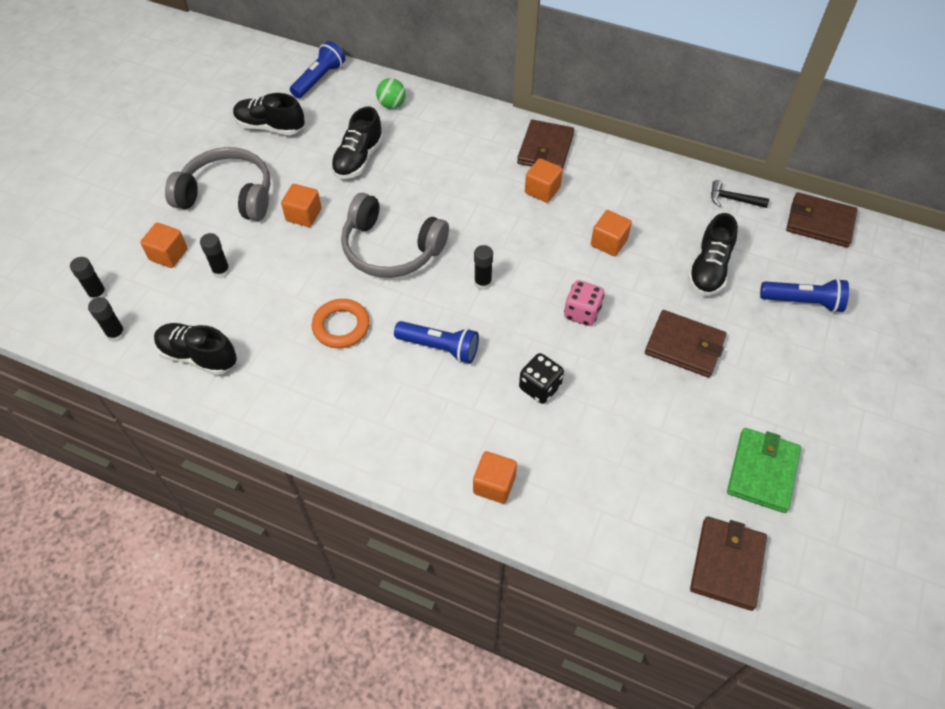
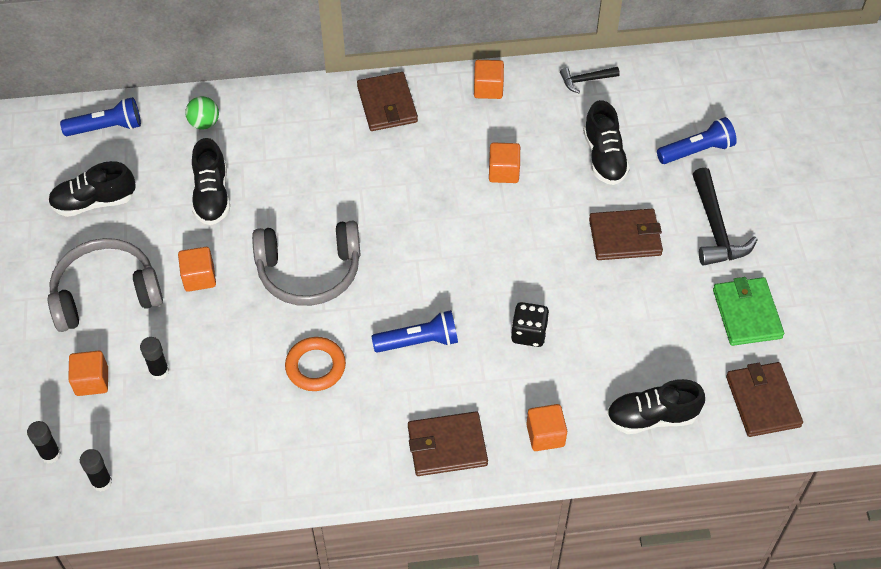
camera: 30 degrees left, 0 degrees up
(198, 356) = (200, 461): black shoe -> black shoe (651, 417)
(319, 79) = (107, 127): blue flashlight -> blue flashlight turned 75 degrees clockwise
(483, 283) = (417, 263): black glue stick -> none
(542, 190) = (411, 148): orange cube -> orange cube (488, 88)
(582, 313) = (521, 249): pink dice -> none
(779, 379) = (715, 229): none -> black hammer
(819, 222) = (670, 70): brown wallet -> brown wallet (447, 446)

